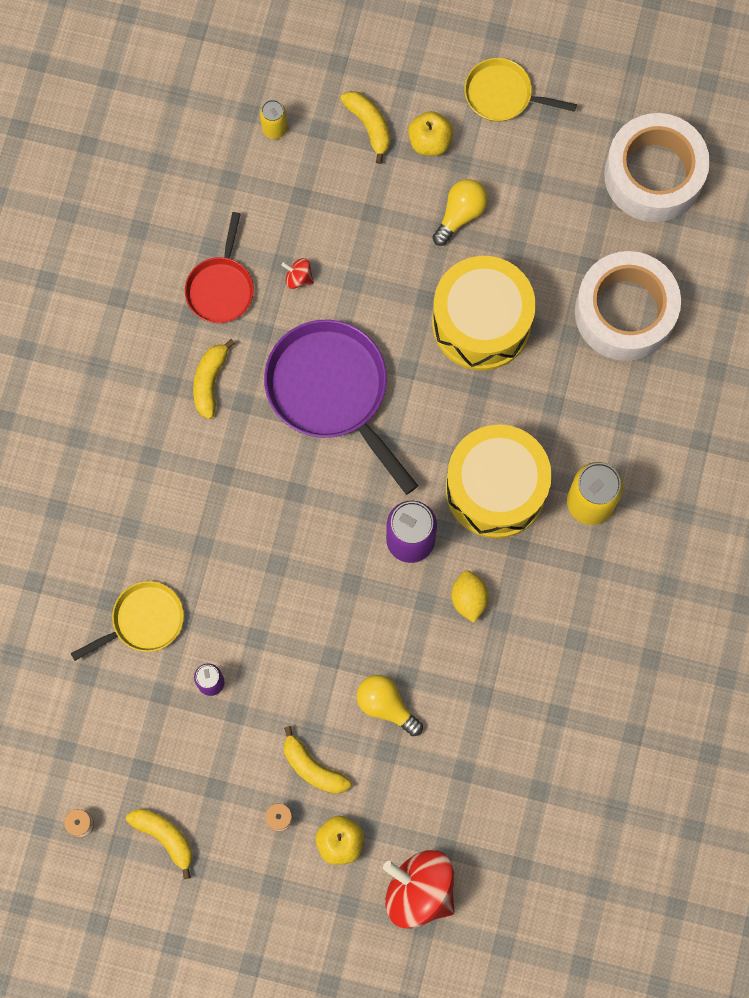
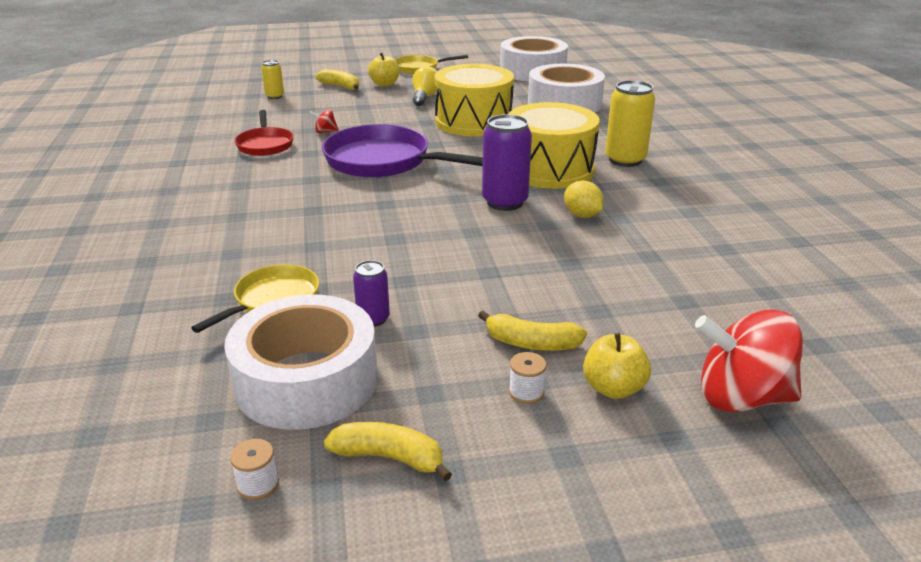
camera: 25 degrees left, 45 degrees down
(138, 736) = (306, 380): none -> white tape
(210, 381) = (276, 177): yellow banana -> none
(386, 705) = (568, 284): yellow light bulb -> none

